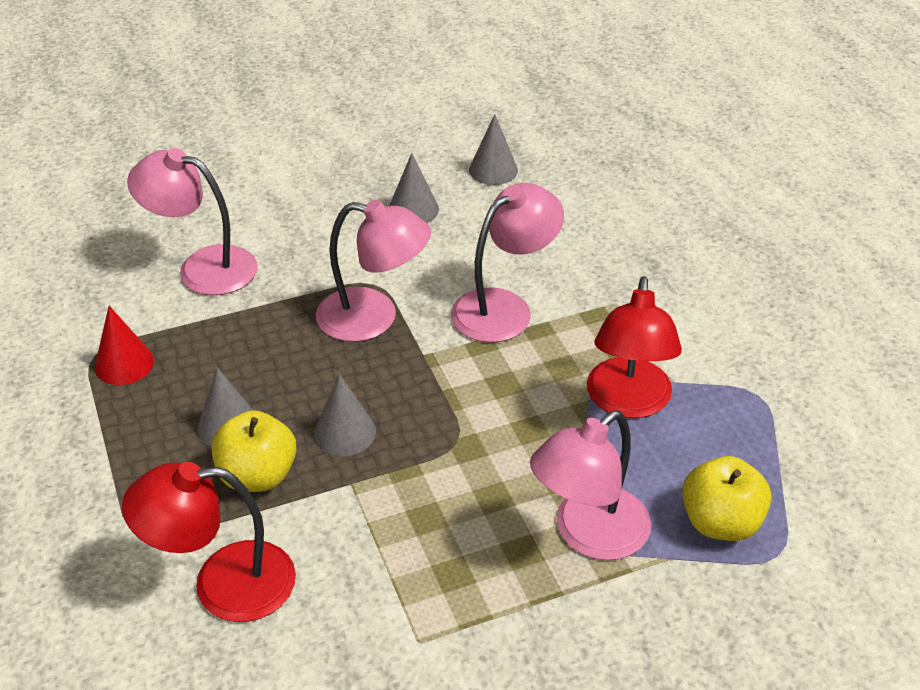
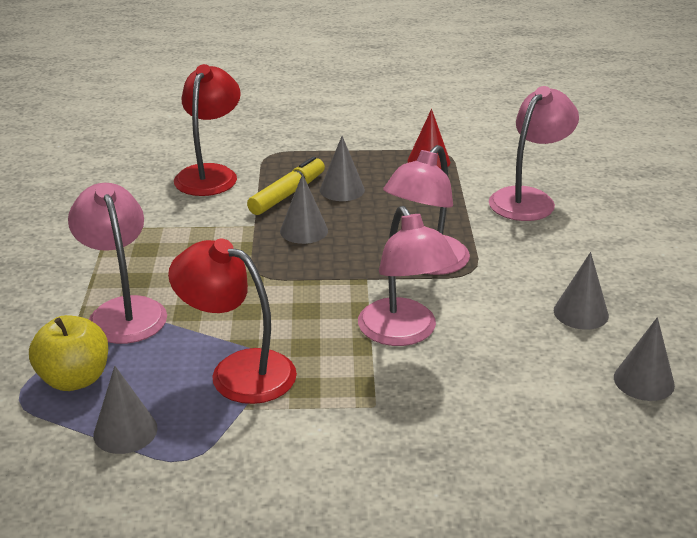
camera: 110 degrees right, 10 degrees down
(257, 476) = (287, 194): yellow apple -> yellow marker
(758, 449) = (125, 431): none -> grey cone

